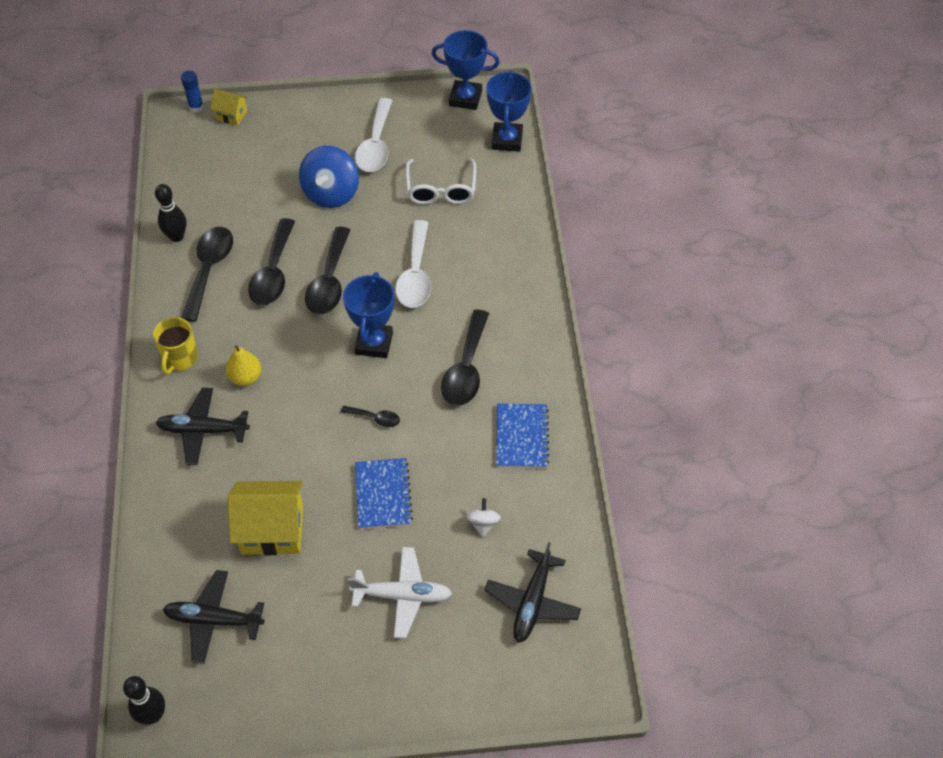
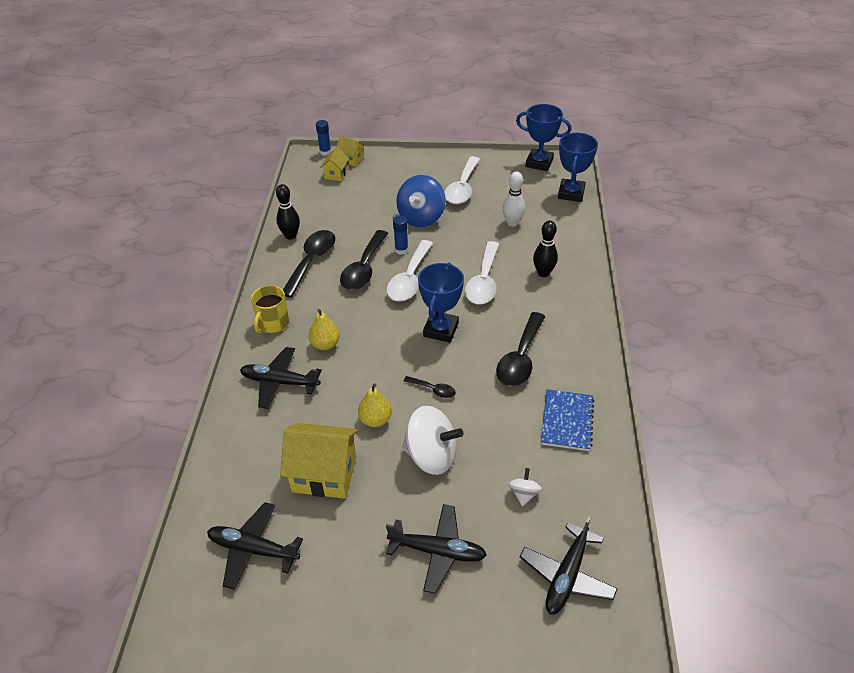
camera: 10 degrees right, 10 degrees down
(153, 715) = (174, 634): black bowling pin -> black bowling pin (543, 273)
(216, 140) = (336, 174): none -> yellow house
(314, 242) = (401, 250): none -> blue glue stick
(317, 461) = (375, 420): none -> yellow pear
(329, 281) = (409, 279): black spoon -> white spoon
(383, 495) = (431, 456): blue notebook -> white spinning top
(402, 595) = (438, 551): white plane -> black plane
(441, 190) = (512, 223): white glasses -> white bowling pin

